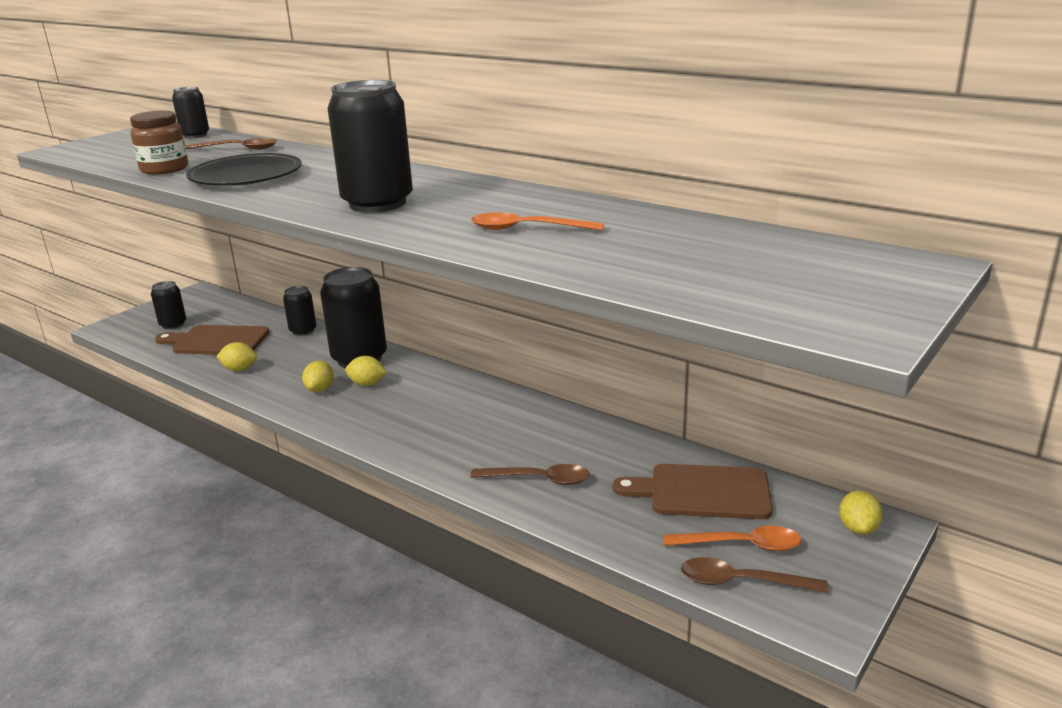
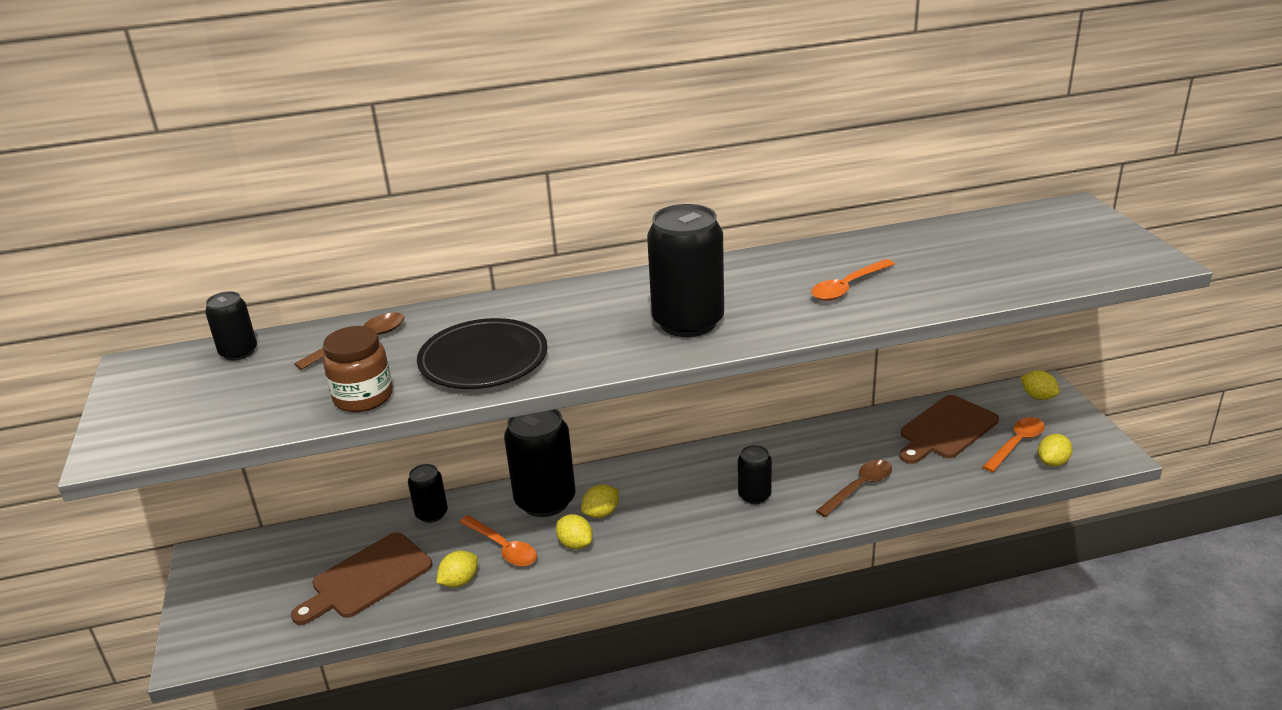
camera: 50 degrees left, 5 degrees up
(173, 324) = (270, 599): black can -> black can (754, 495)
(290, 367) = (503, 548): none -> orange spoon
(741, 582) = (1052, 462): brown spoon -> yellow lemon

